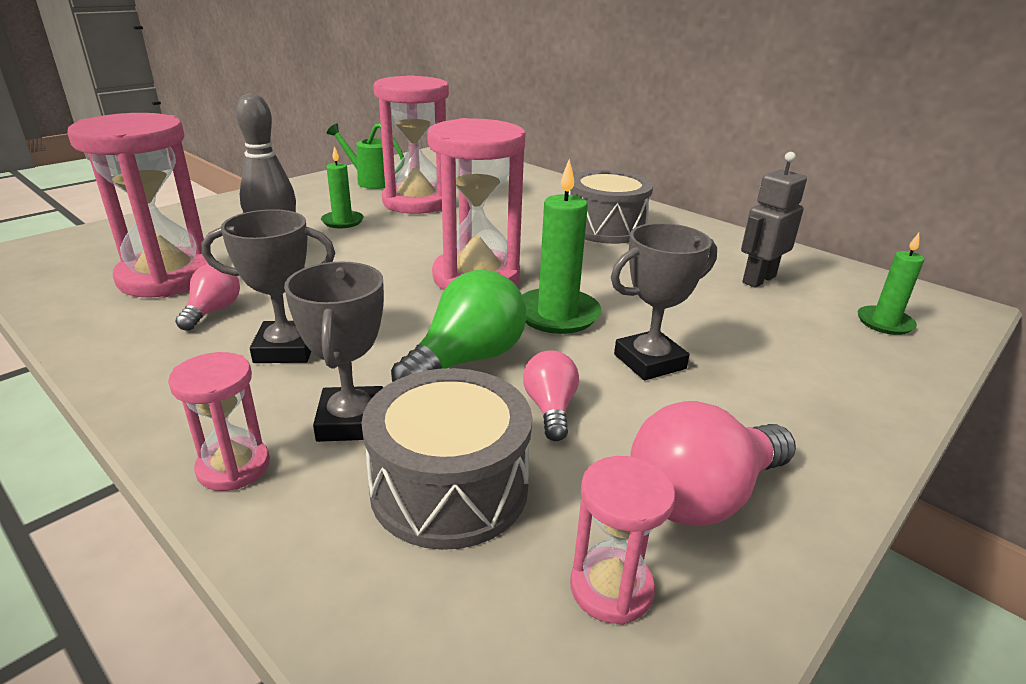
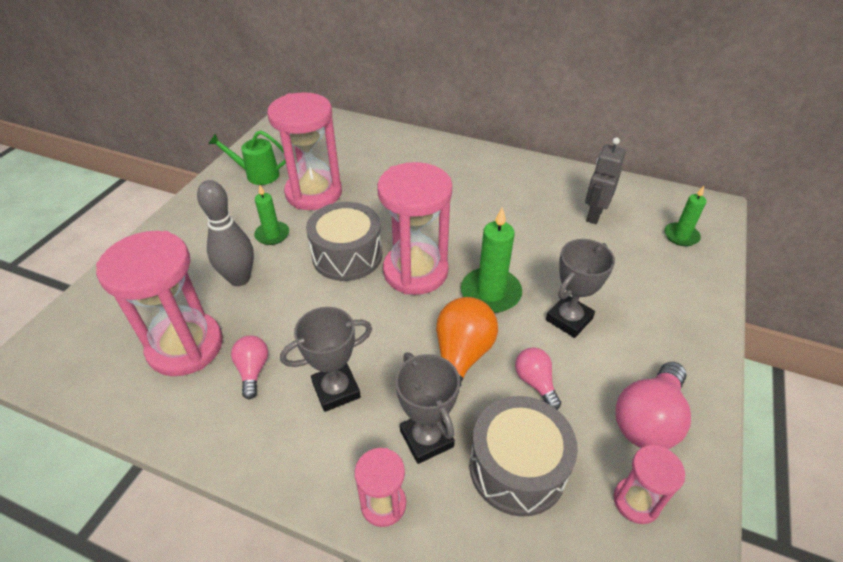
camera: 20 degrees left, 15 degrees up
(467, 360) = (461, 357): green light bulb -> orange light bulb
(605, 227) = (470, 185): grey drum -> grey drum (347, 255)

